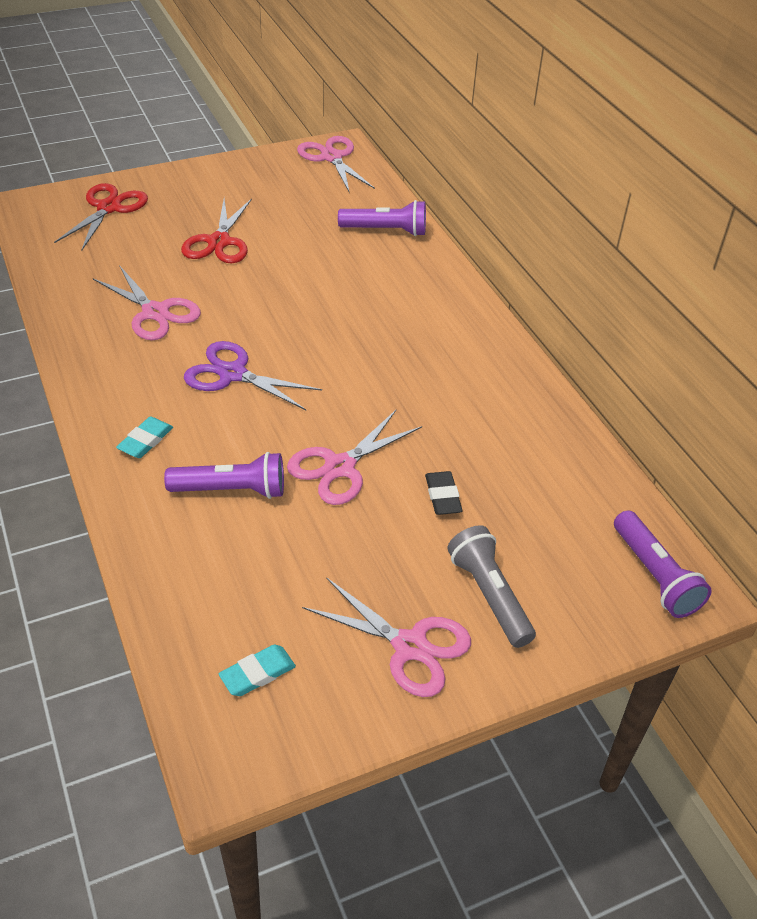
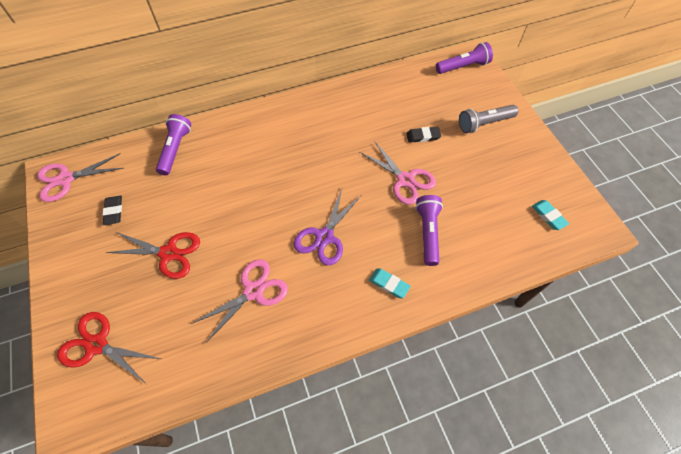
camera: 85 degrees left, 15 degrees up
(283, 196) = (114, 211): none -> black eraser
(409, 646) = (519, 155): pink scissors -> none

